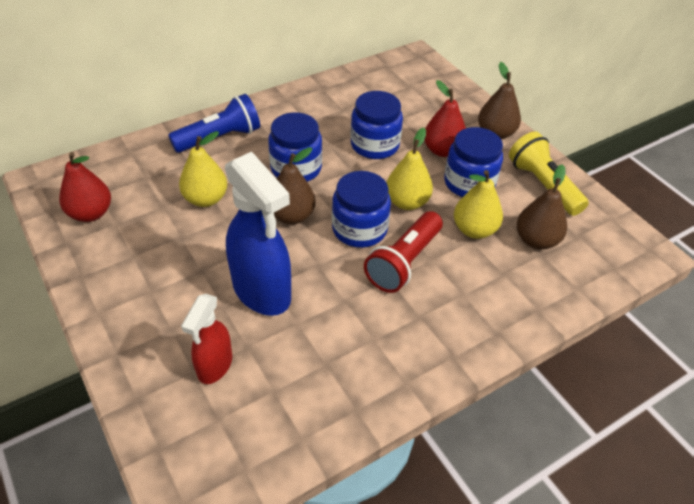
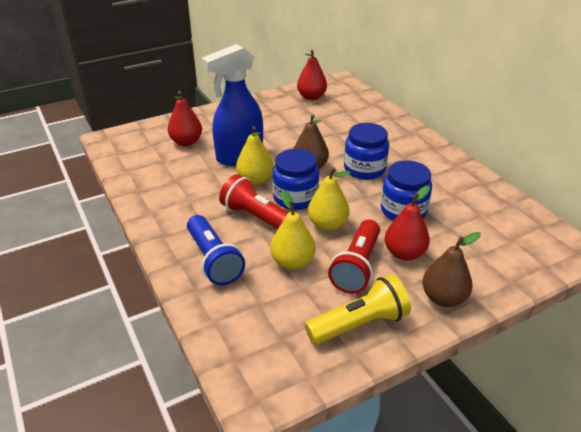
camera: 95 degrees right, 10 degrees down
(206, 199) = (326, 133): yellow pear -> yellow pear (255, 180)
(214, 366) = (186, 142): red spray bottle -> red pear
(219, 138) = (394, 135): blue flashlight -> blue flashlight (213, 260)
(469, 183) = (357, 266): blue jar -> red flashlight
(536, 240) = (277, 303): brown pear -> none

